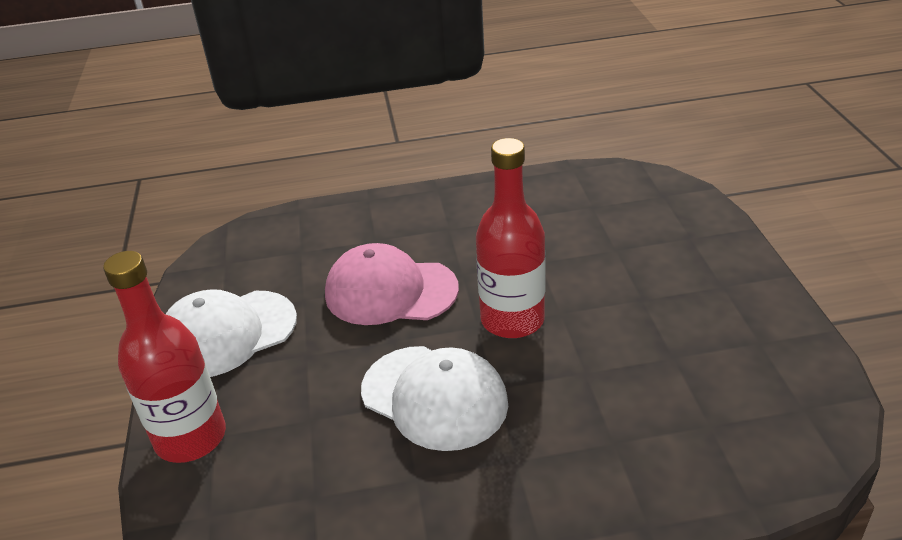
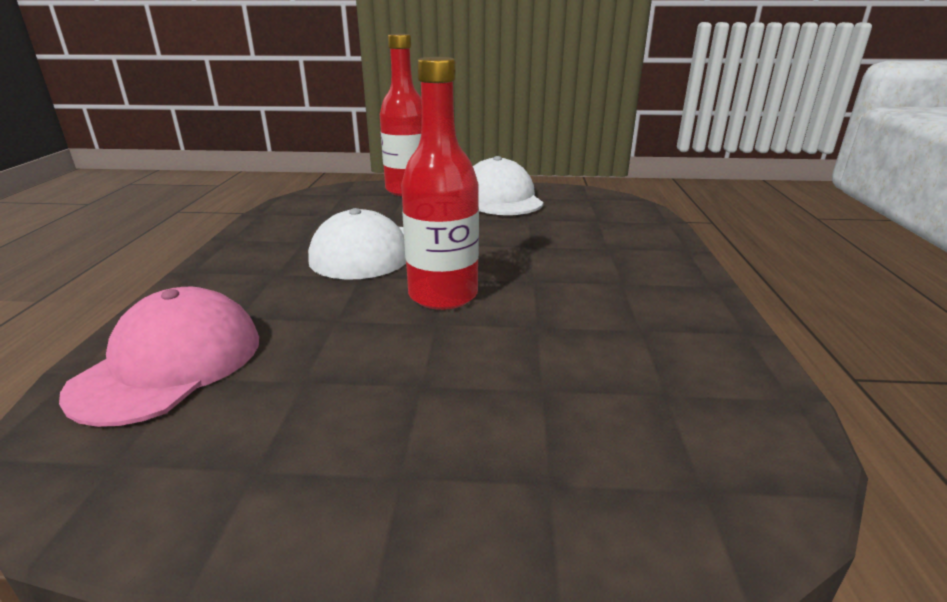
camera: 100 degrees right, 10 degrees down
(390, 291) = (521, 248): pink cap -> pink cap (170, 364)

